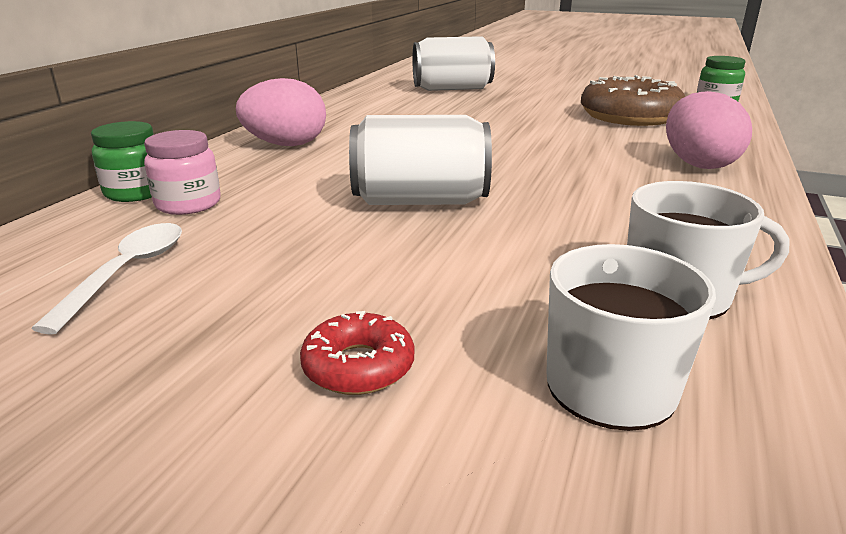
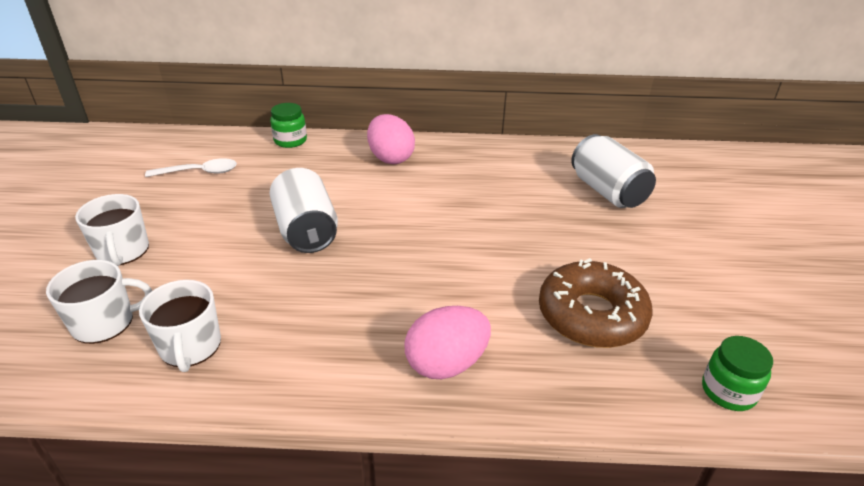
camera: 70 degrees right, 10 degrees up
(188, 204) = (279, 160): pink jar -> none
(358, 366) = (122, 251): red donut -> white mug

